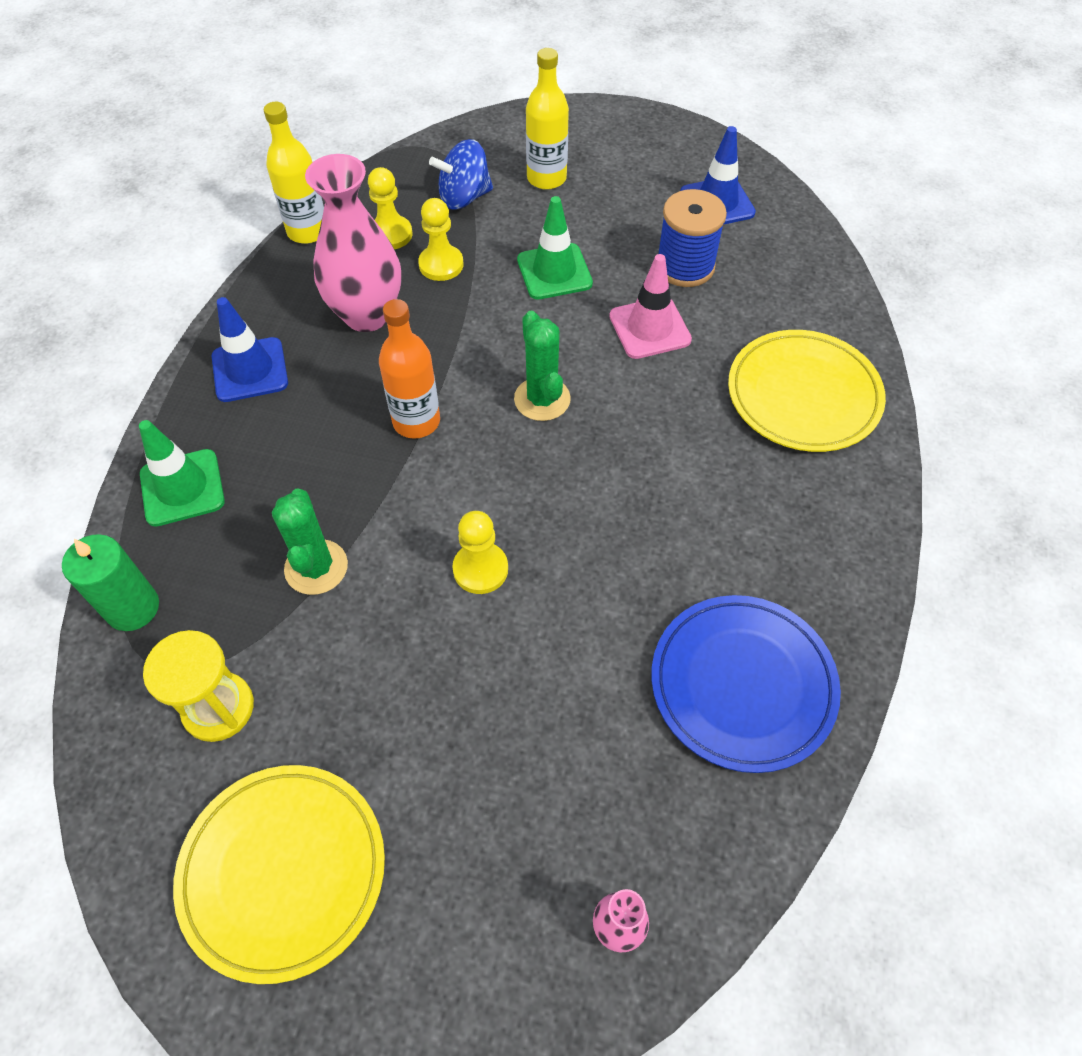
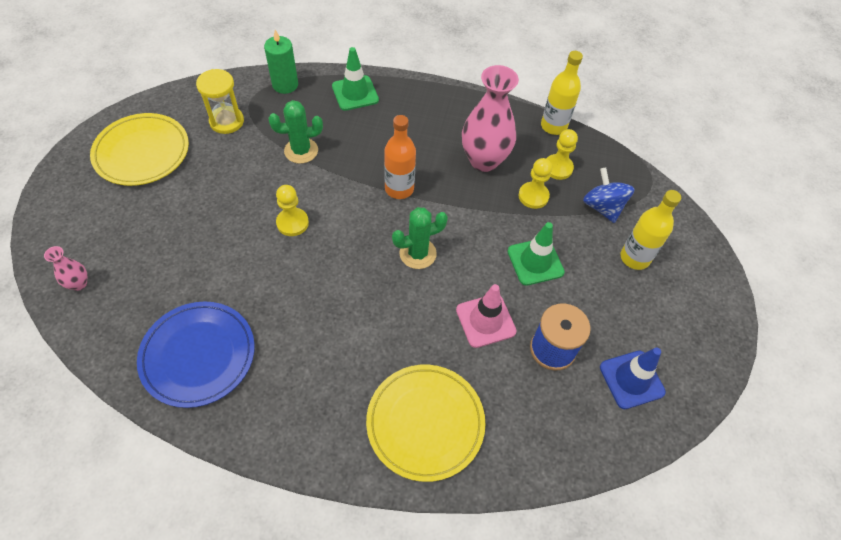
camera: 85 degrees right, 0 degrees up
(250, 370) = (436, 111): blue traffic cone -> none

